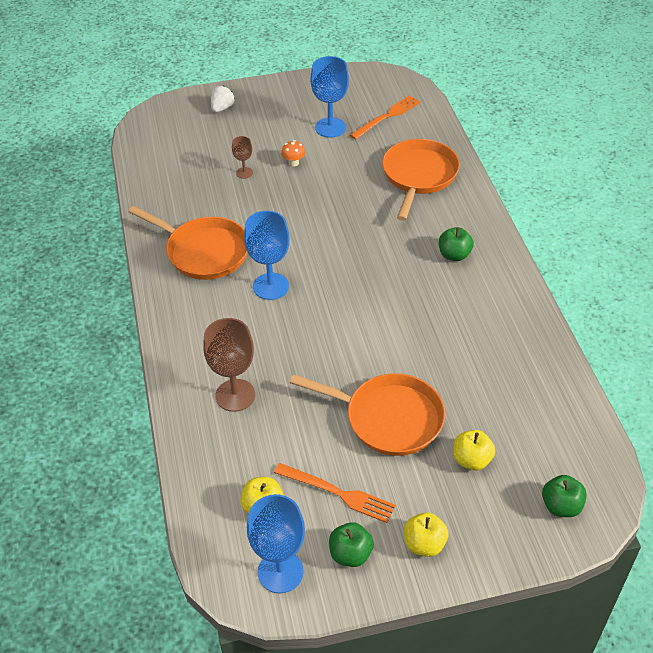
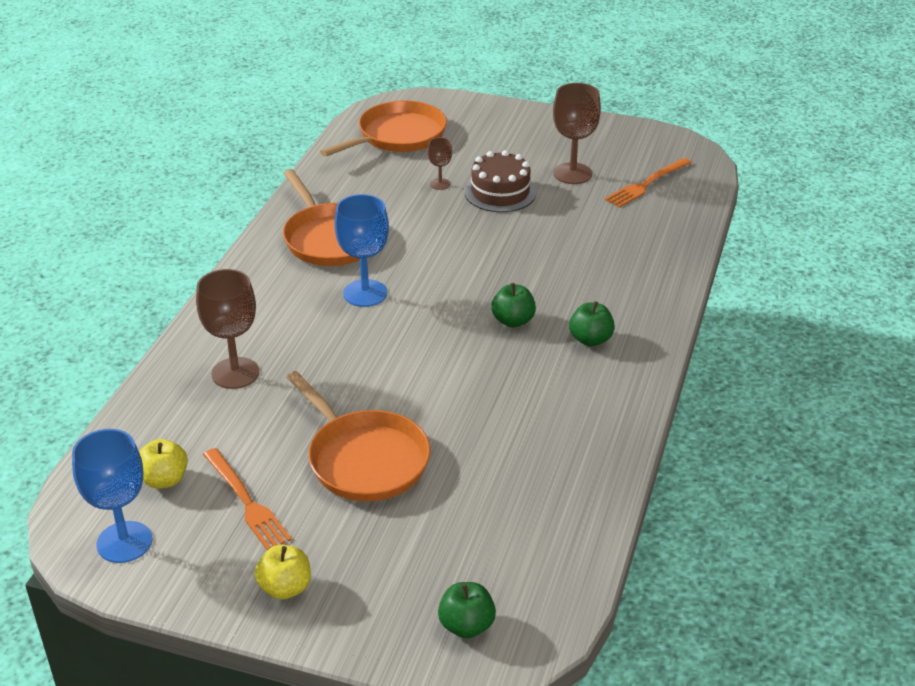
camera: 30 degrees right, 10 degrees down
(222, 108) = (475, 119): white strawberry -> none
(293, 163) = (500, 192): orange mushroom -> brown cake
(330, 127) = (572, 173): blue goblet -> brown goblet
(350, 554) = (204, 560): green apple -> green apple (513, 321)
(387, 117) = (647, 184): orange fork -> orange fork turned 150 degrees clockwise
(419, 176) = (626, 251): orange pan -> orange pan (398, 136)
(471, 460) = (413, 536): yellow apple -> none

